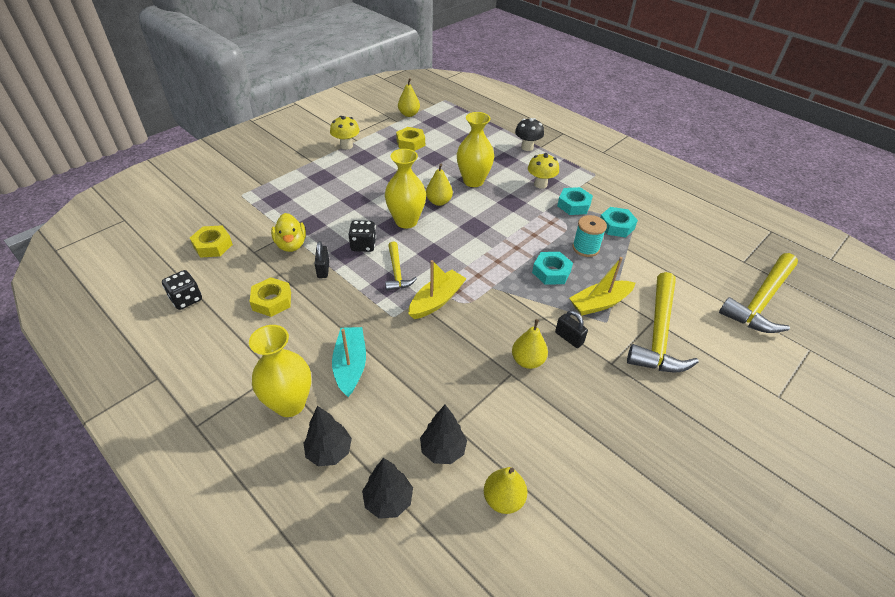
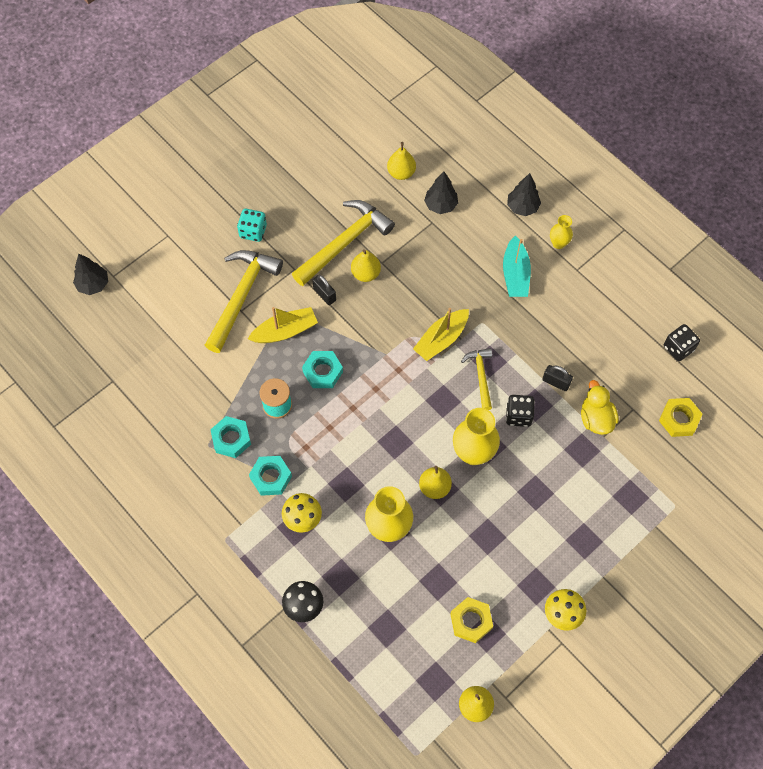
camera: 175 degrees left, 20 degrees up
(272, 301) = (597, 343): yellow nut -> none
(290, 404) = (558, 243): yellow vase -> yellow vase, size x0.54
(323, 269) = (556, 382): black padlock -> black padlock turned 60 degrees counterclockwise
(388, 500) = (478, 175): black tree -> black tree (93, 284)
(678, 405) = (253, 231): none -> turquoise dice
(761, 301) = (125, 329): yellow hammer -> yellow hammer (344, 243)

